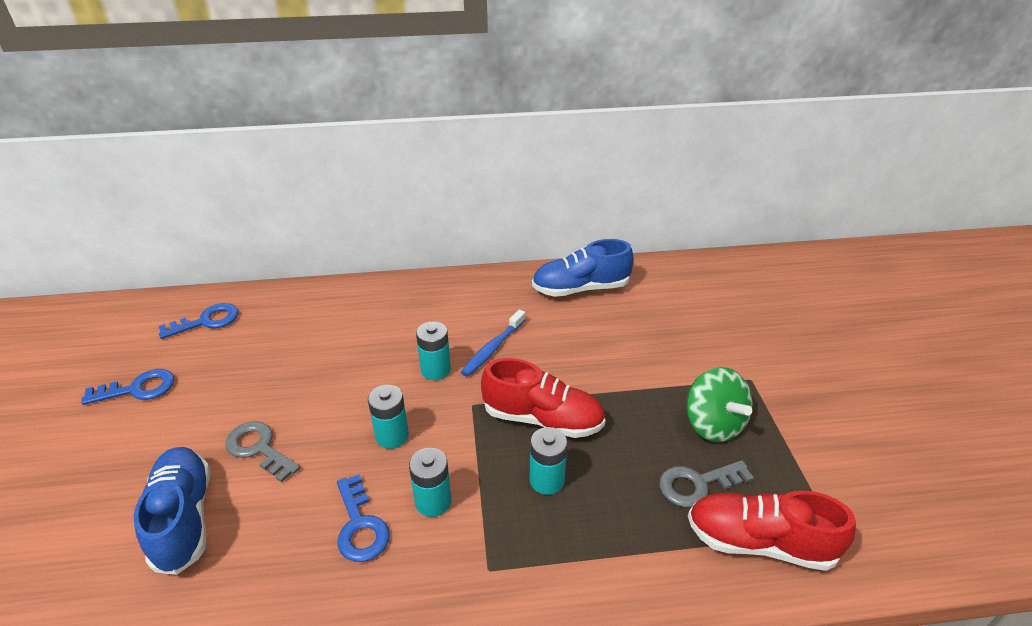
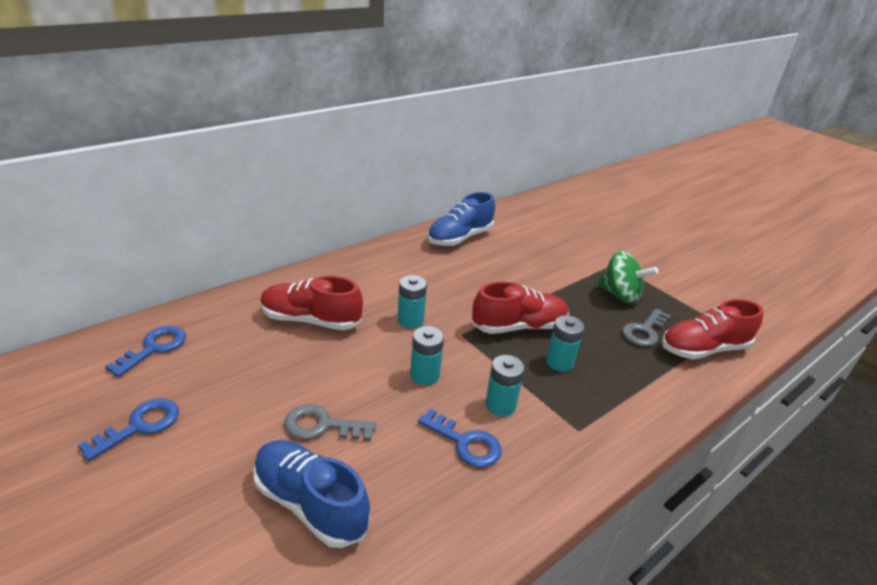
camera: 35 degrees left, 5 degrees down
(346, 337) = (310, 320): none -> red shoe
(492, 348) = (438, 293): blue toothbrush -> none

